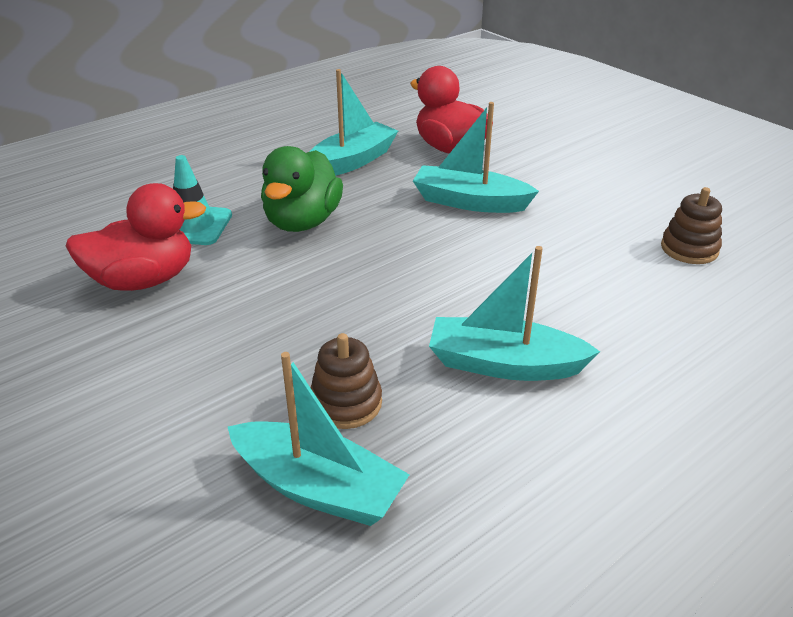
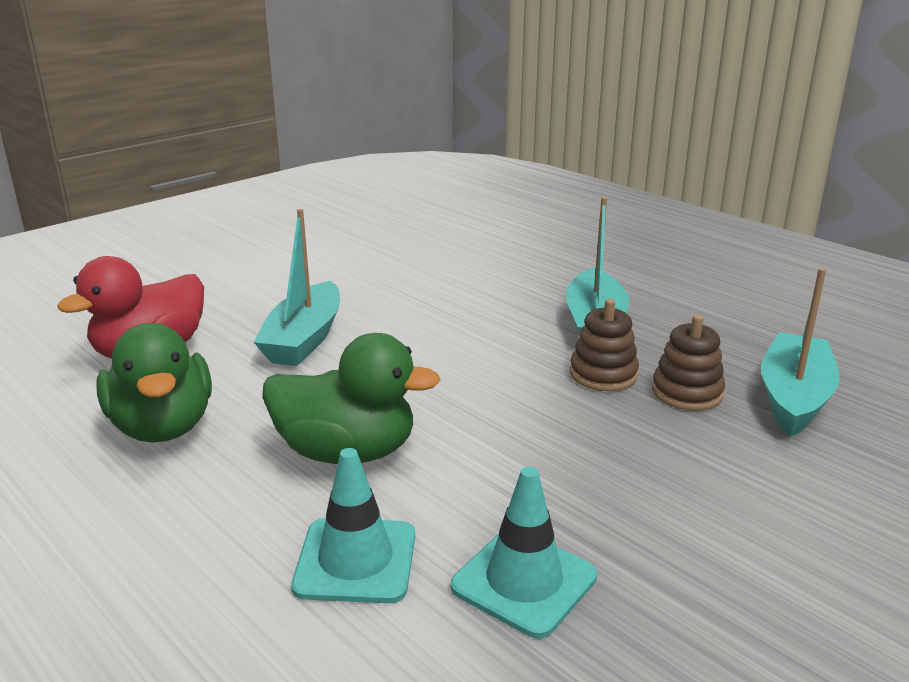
camera: 95 degrees left, 10 degrees down
(144, 280) = (524, 581): red duck -> turquoise traffic cone
(352, 161) = (163, 427): turquoise boat -> green duck
(689, 249) = (401, 248): brown stacking toy -> brown stacking toy (603, 374)

